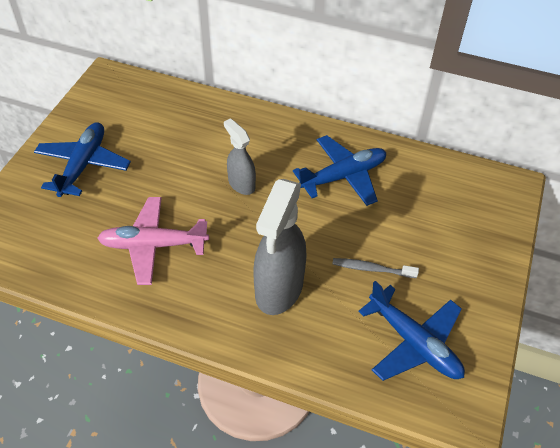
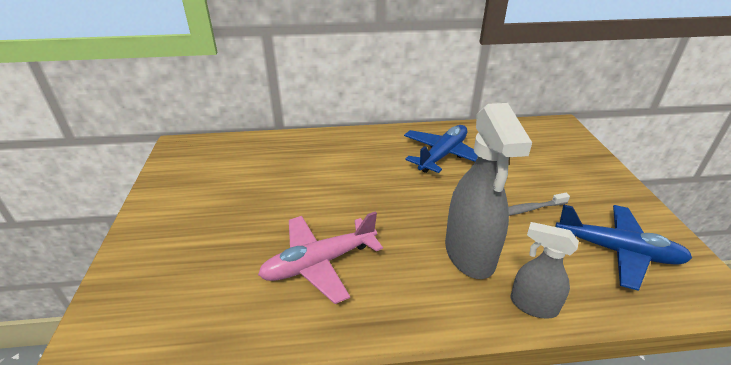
camera: 25 degrees left, 15 degrees down
(83, 165) = (195, 219): blue plane -> none
(241, 184) = (364, 186): grey spray bottle -> grey spray bottle (533, 305)

